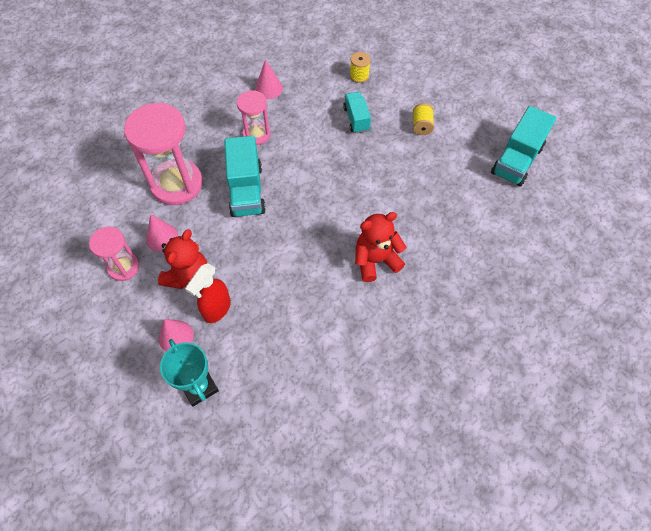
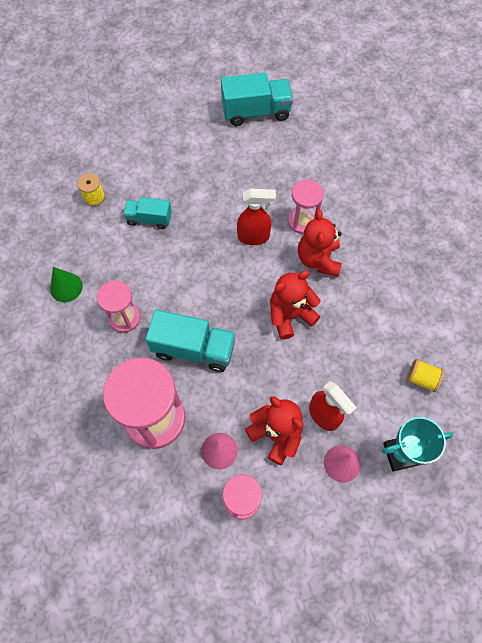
camera: 70 degrees left, 5 degrees up
(268, 88) = (66, 287): pink cone -> green cone
(306, 253) = (290, 315): none -> red teddy bear
(375, 201) = (254, 237): none -> red spray bottle
(411, 235) = (302, 221): none -> pink hourglass
(421, 126) = (184, 167): yellow spool -> yellow spool (421, 379)
(517, 160) = (256, 112): turquoise truck -> turquoise truck turned 60 degrees counterclockwise

